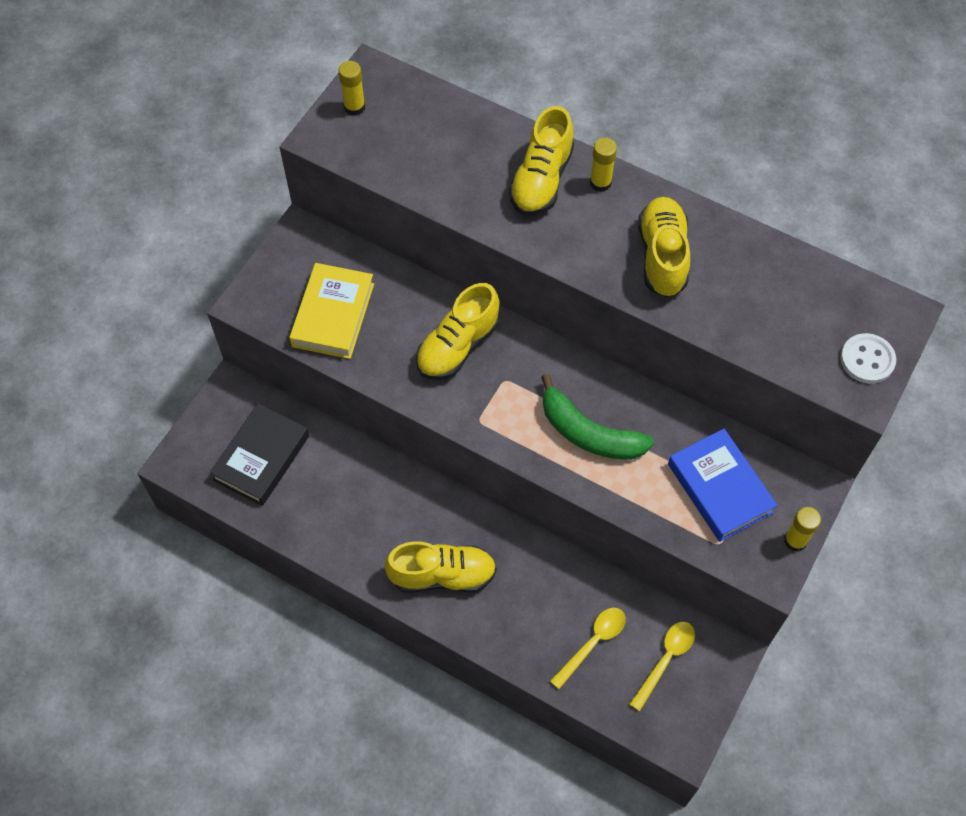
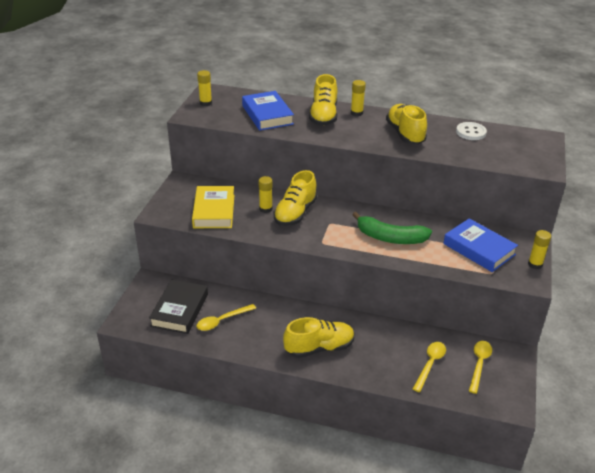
camera: 15 degrees left, 25 degrees down
(317, 492) = (222, 321): none -> yellow spoon
(414, 326) = (265, 209): none -> yellow glue stick
(448, 159) = (267, 115): none -> blue book
(867, 360) = (538, 156): white button -> white button (471, 132)

